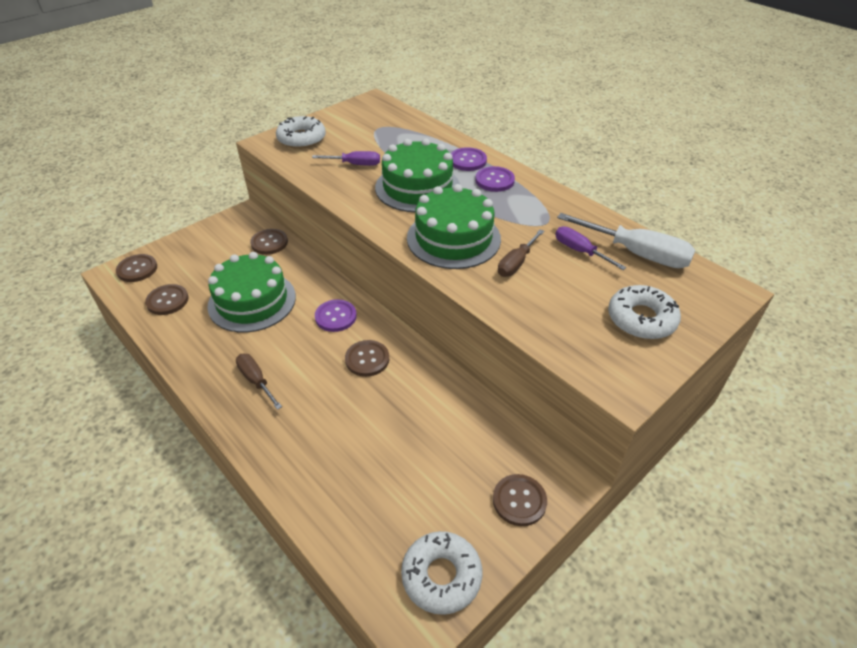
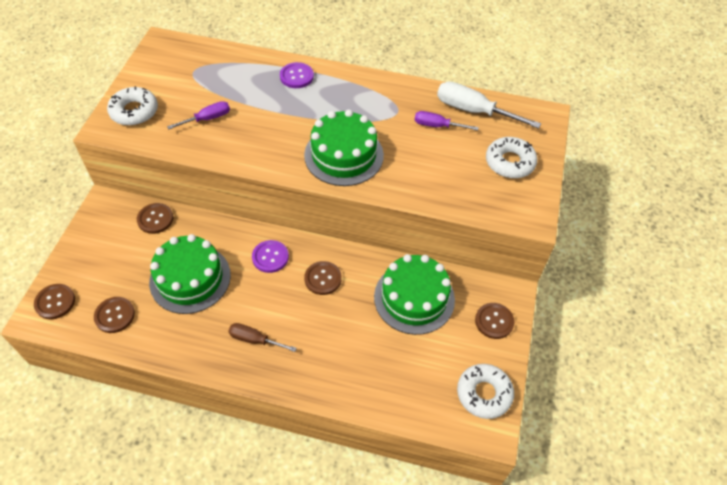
camera: 35 degrees left, 10 degrees up
(417, 187) = (278, 120): green cake -> green cake (414, 298)
(494, 180) = (332, 87): purple button -> none
(516, 263) = (403, 156): brown screwdriver -> none
(636, 253) = (473, 111): white screwdriver -> white screwdriver turned 150 degrees counterclockwise

